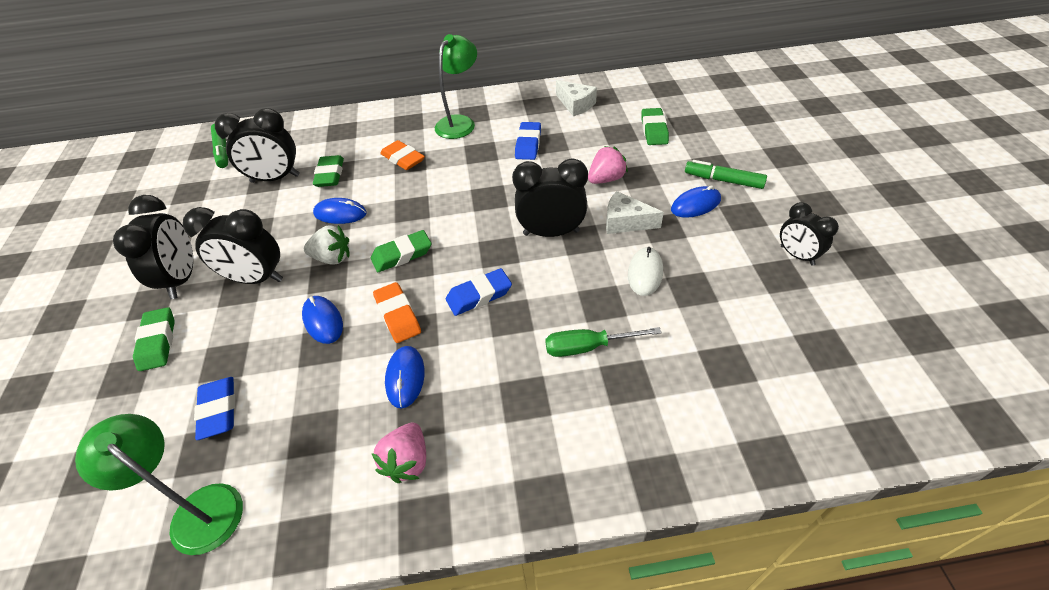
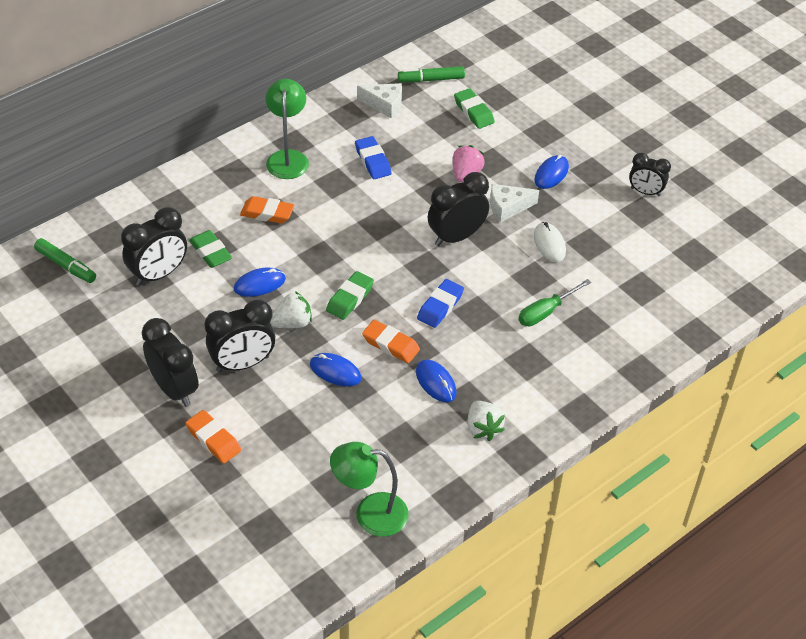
camera: 35 degrees left, 0 degrees up
(158, 342) = (213, 440): green eraser -> orange eraser
(218, 410) = (319, 458): blue eraser -> none
(407, 461) = (483, 428): pink strawberry -> white strawberry
(723, 180) = (559, 144): green marker -> green marker (431, 79)

